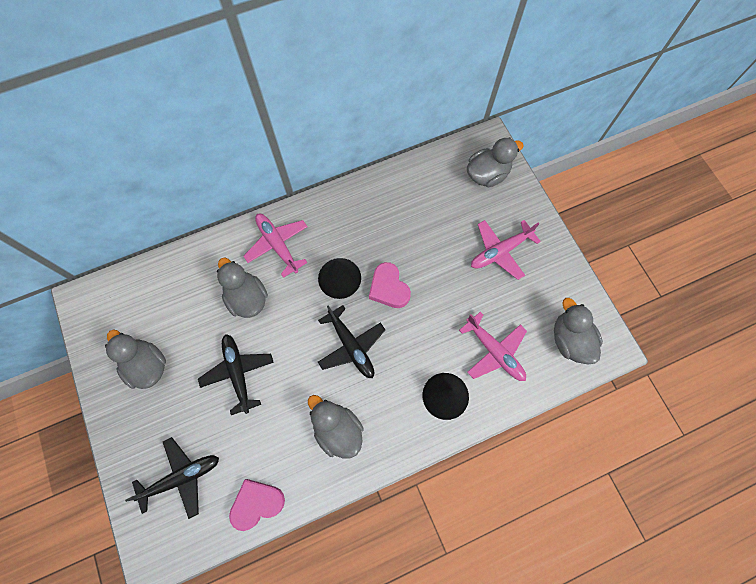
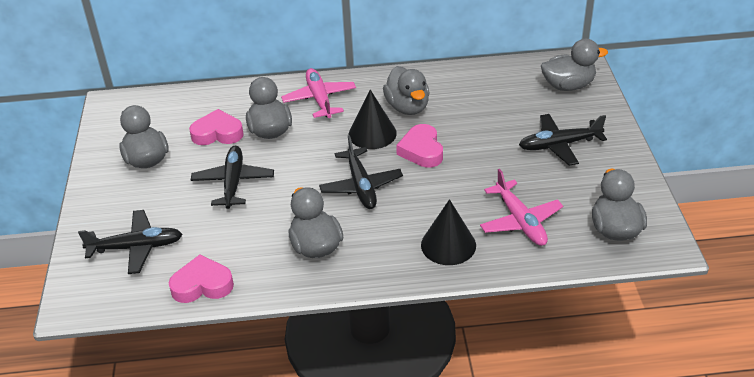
camera: 20 degrees right, 30 degrees down
(200, 313) = (217, 133): none -> pink heart
(359, 236) = (407, 107): none -> grey duck
(500, 251) = (559, 145): pink plane -> black plane

